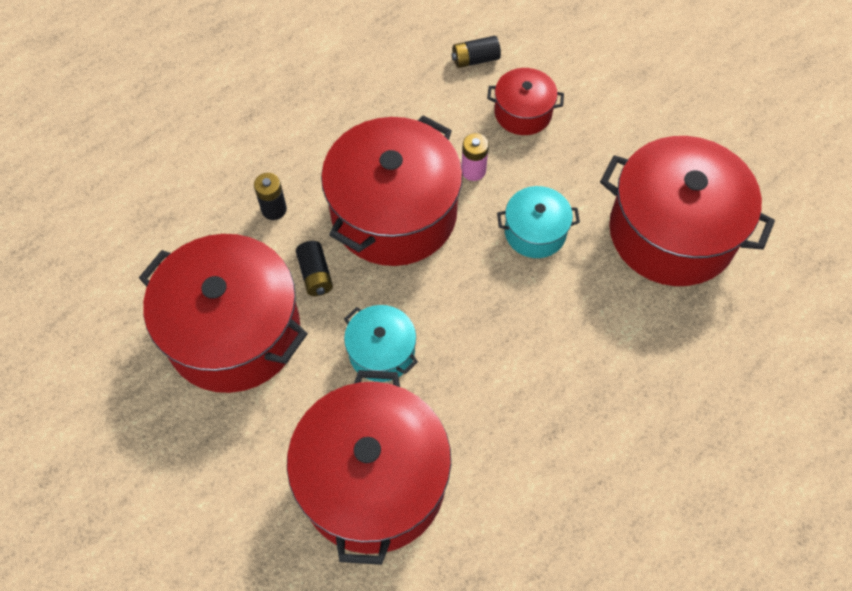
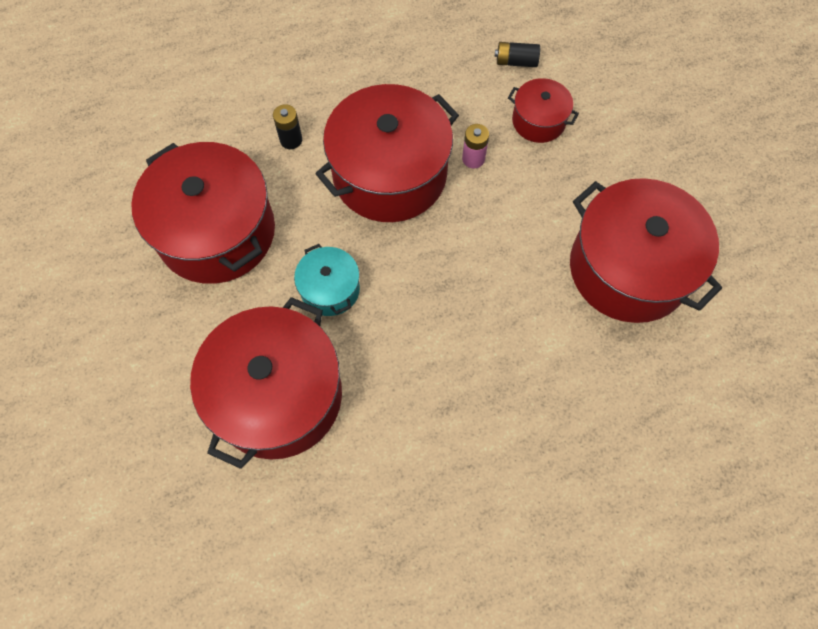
camera: 20 degrees right, 5 degrees up
(315, 275) = (302, 206): black battery -> none
(535, 232) = (505, 229): turquoise pot -> none

